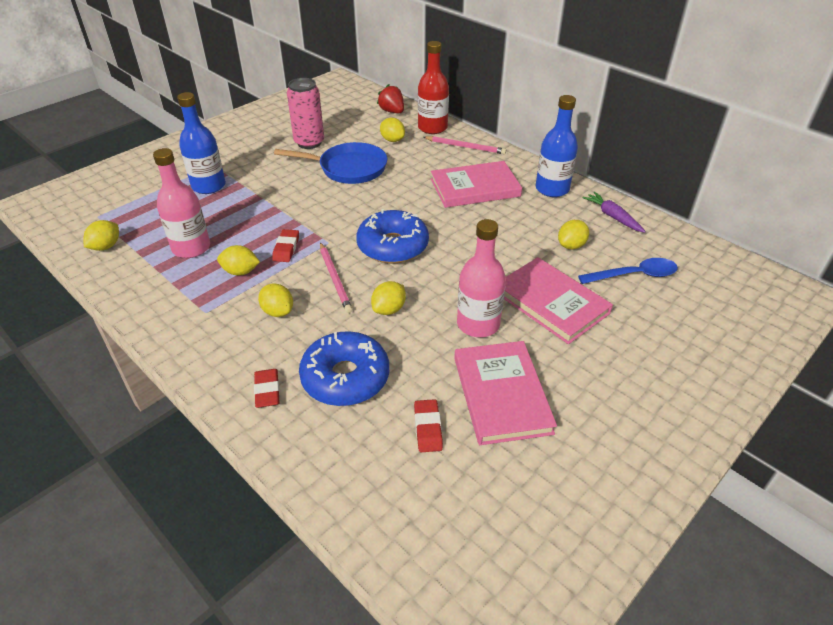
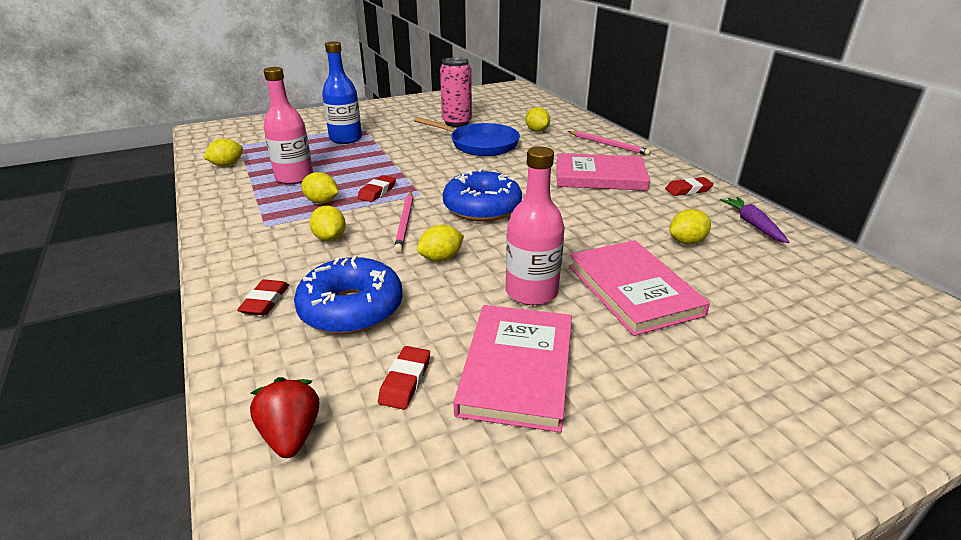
camera: 20 degrees right, 10 degrees down
(392, 111) = (550, 112): red strawberry -> red strawberry (291, 435)
(432, 128) = (583, 127): red bottle -> none
(552, 189) = (688, 190): blue bottle -> red eraser
(634, 275) = (757, 284): blue spoon -> none

